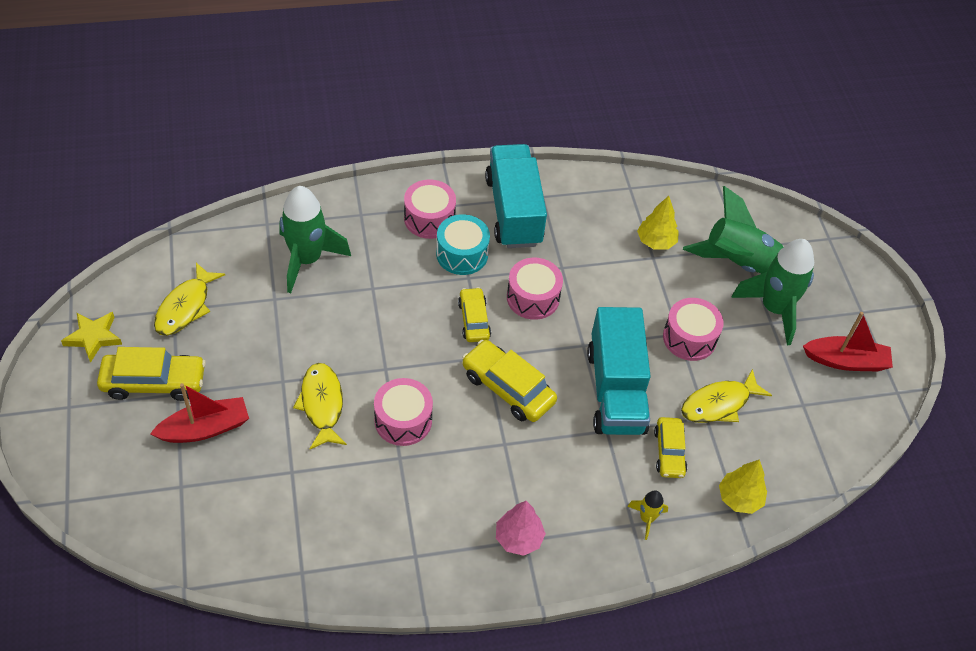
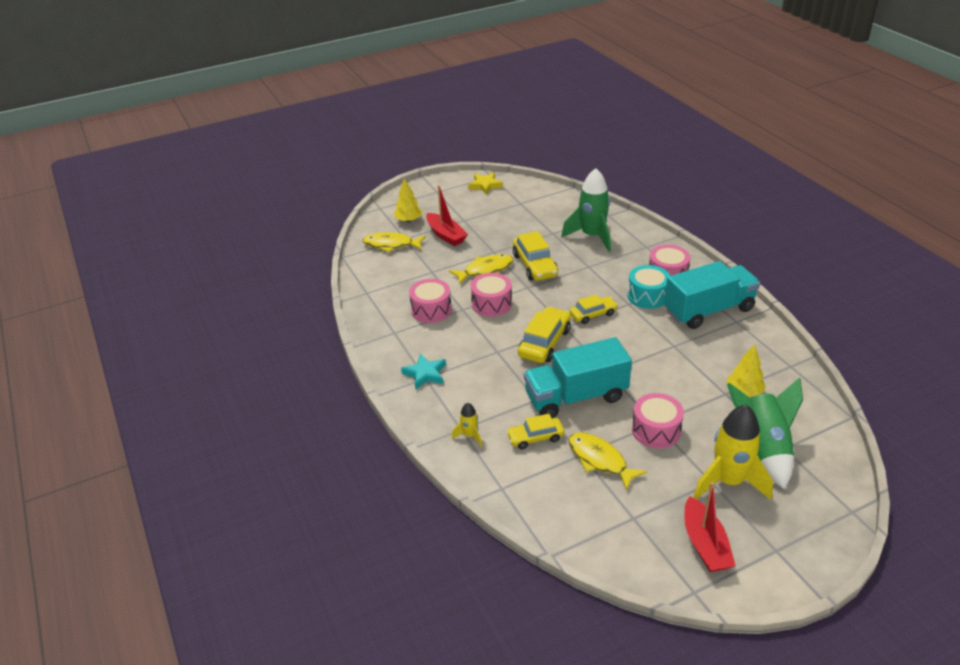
camera: 80 degrees right, 15 degrees down
(154, 382) = (467, 211): yellow car -> yellow car (535, 265)
(185, 307) = (525, 206): yellow fish -> yellow fish (391, 244)
(518, 538) = (425, 374): pink tree -> turquoise star
(533, 298) = (633, 337): pink drum -> pink drum (431, 310)
(739, 498) = (513, 488): yellow tree -> yellow tree (408, 220)
(774, 309) = (729, 481): green rocket -> yellow rocket

